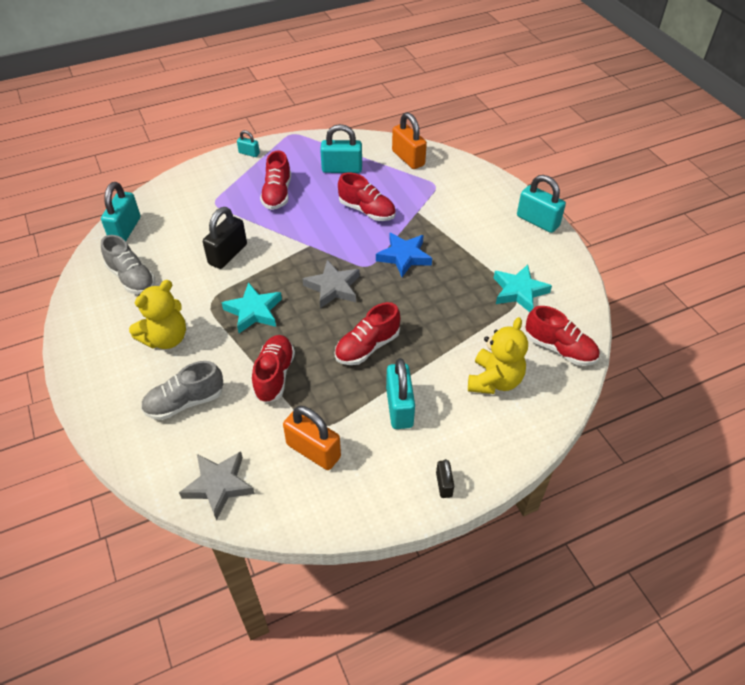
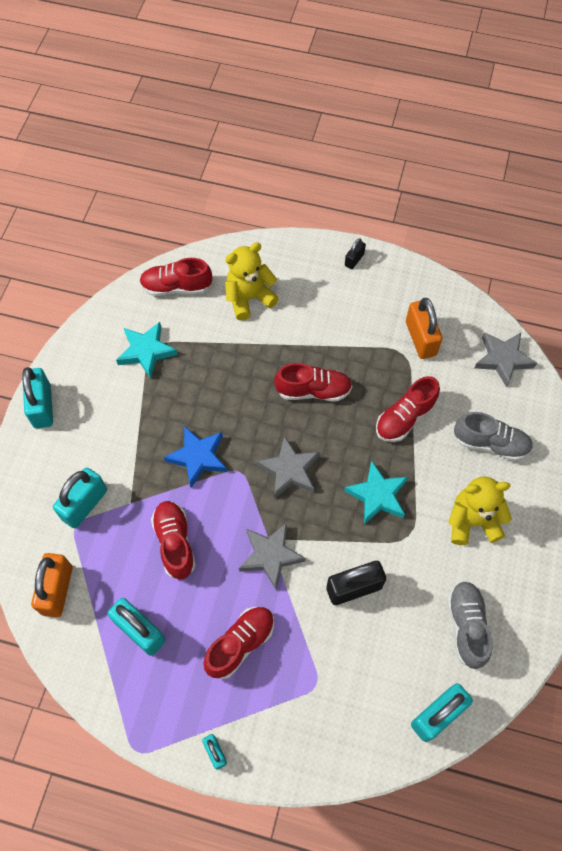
camera: 140 degrees left, 15 degrees up
(299, 238) = (270, 556): none -> grey star
(399, 407) = (334, 326): turquoise padlock -> turquoise padlock (84, 504)
(559, 349) = (176, 287): red shoe -> red shoe turned 75 degrees counterclockwise

